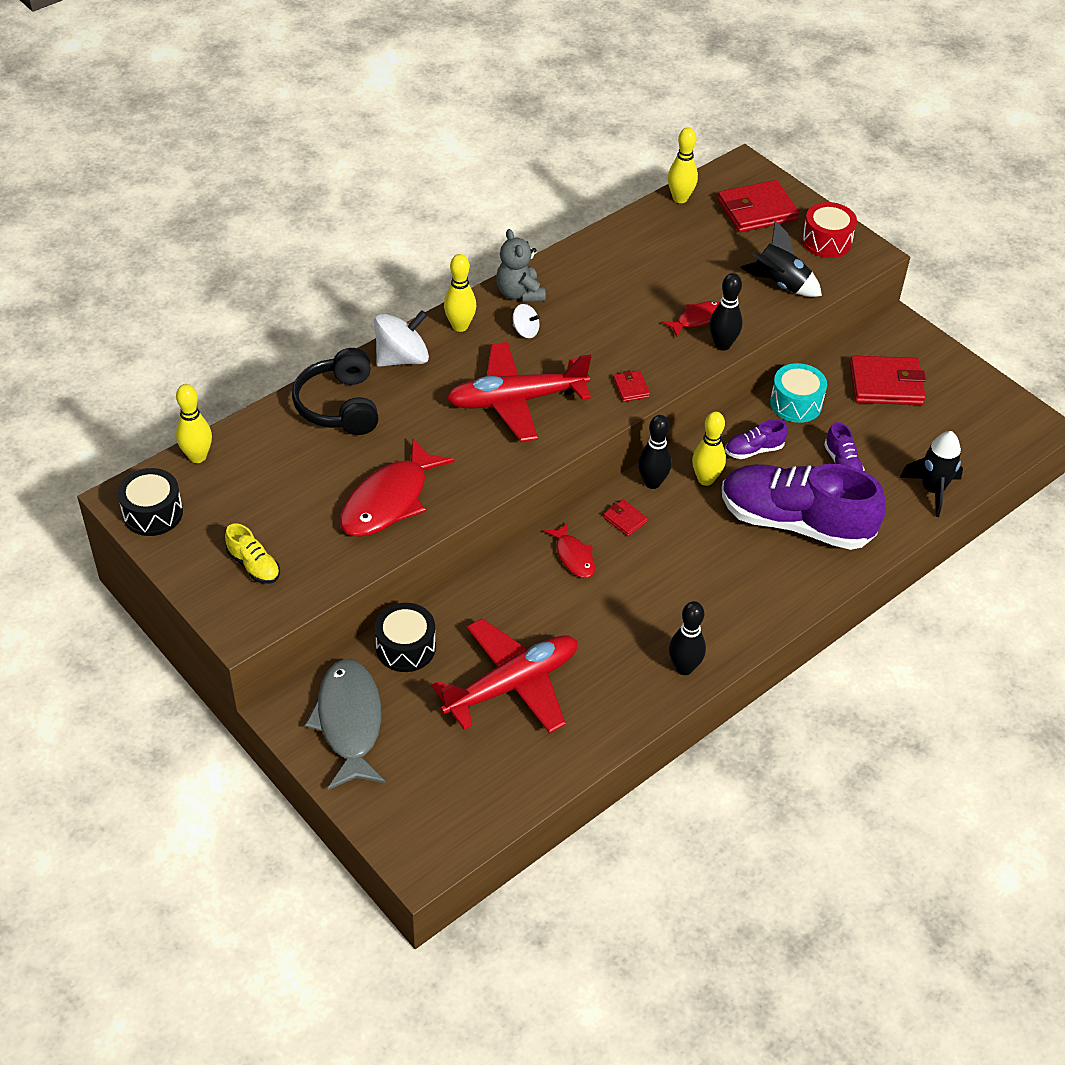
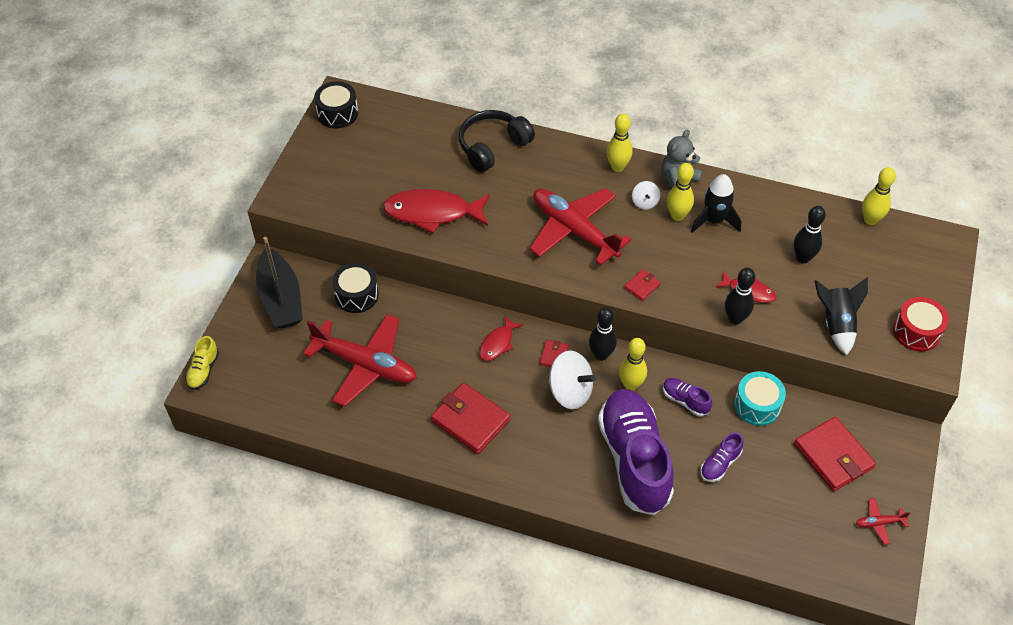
camera: 60 degrees right, 5 degrees up
(197, 457) = (396, 107): yellow bowling pin -> yellow bowling pin (677, 216)
(254, 565) = (331, 178): yellow shoe -> yellow shoe (203, 370)
(349, 722) = (281, 298): grey fish -> black boat
(402, 358) = (561, 154): white spinning top -> white spinning top (570, 392)
(684, 668) = (447, 453): black bowling pin -> black bowling pin (803, 258)
(757, 210) = (906, 272): red wallet -> red wallet (470, 420)
(932, 490) = (744, 538): black rocket -> black rocket (714, 220)
(973, 394) = (879, 523): none -> red plane

